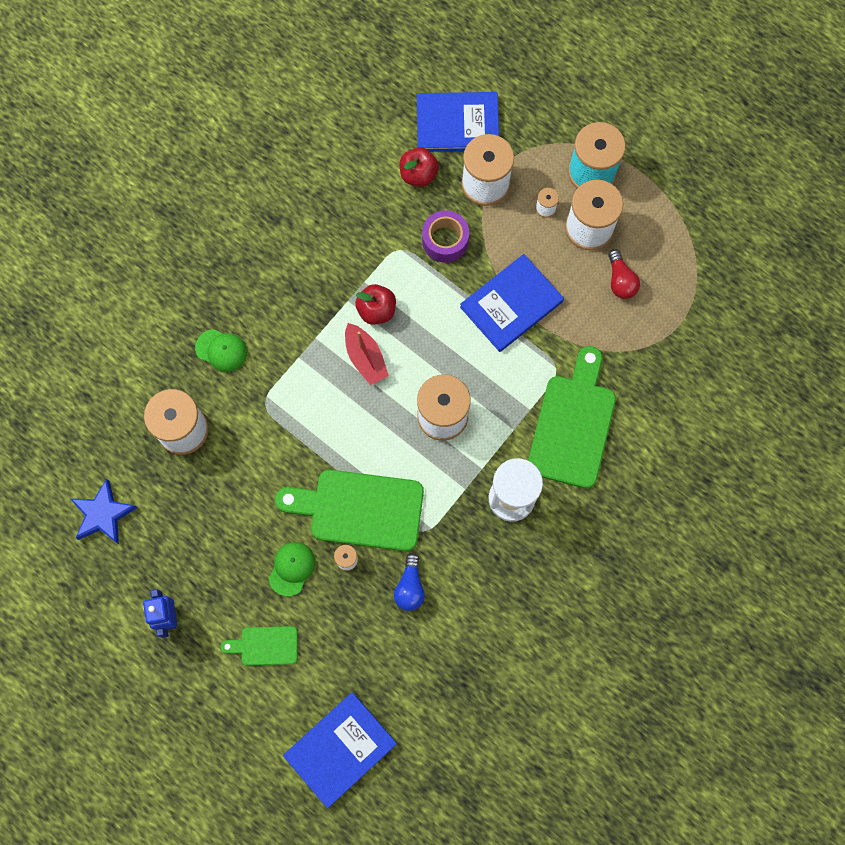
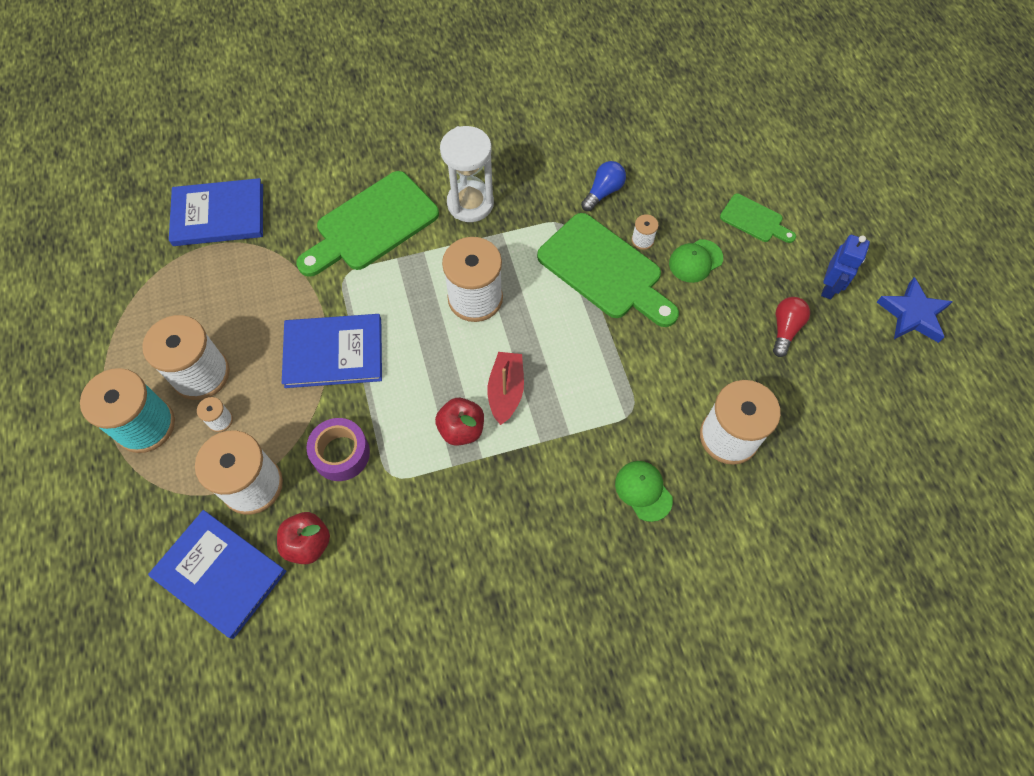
camera: 145 degrees left, 10 degrees down
(103, 514) = (851, 407): blue star -> blue star (912, 314)
(340, 749) = (735, 124): blue book -> blue book (218, 215)
(620, 281) = (222, 310): red light bulb -> red light bulb (785, 329)

